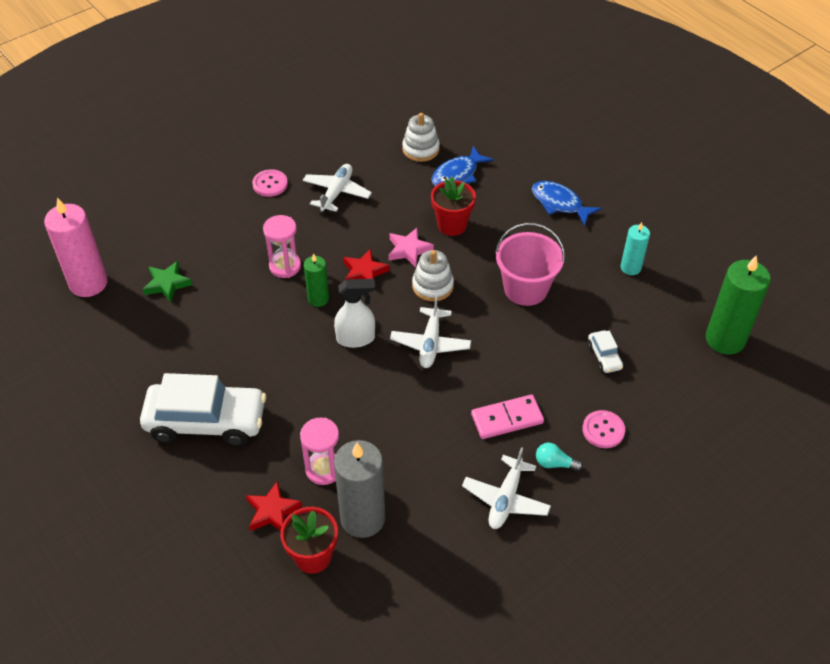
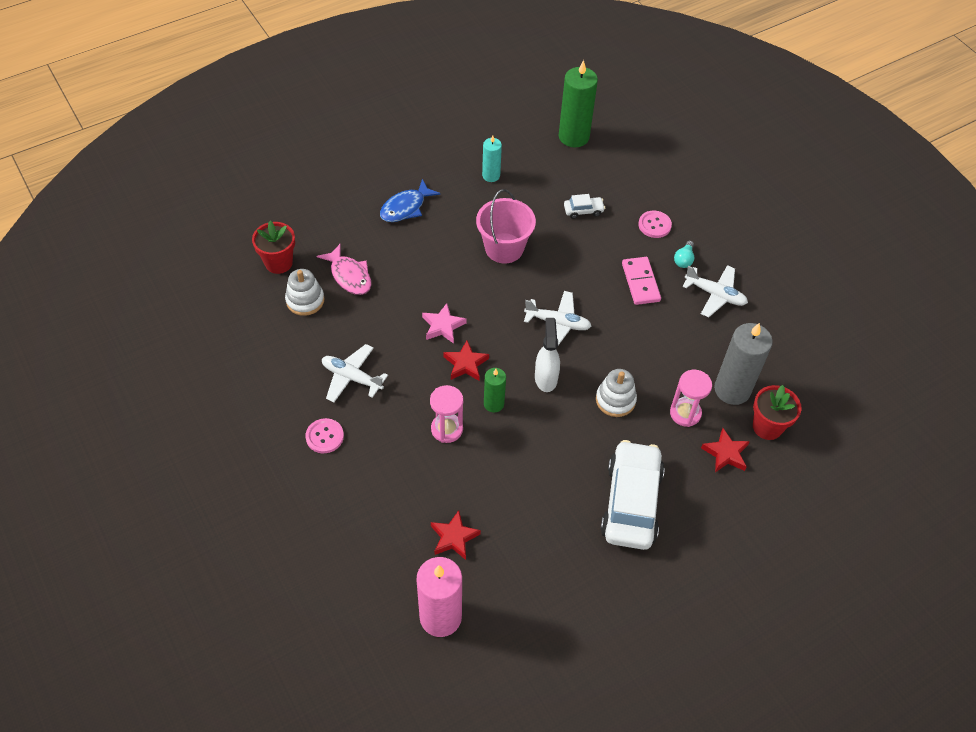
camera: 85 degrees left, 5 degrees up
(167, 284) = (454, 537): green star -> red star
(432, 286) = (491, 313): white stacking toy -> white stacking toy (615, 400)
(452, 225) = (417, 289): red flower pot -> red flower pot (278, 263)
(457, 174) = (349, 276): blue fish -> pink fish

